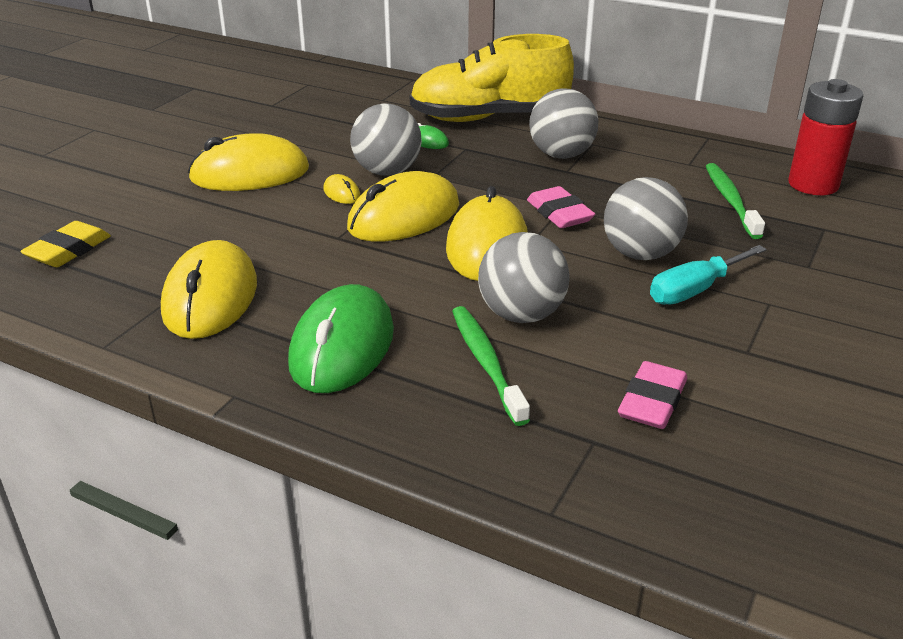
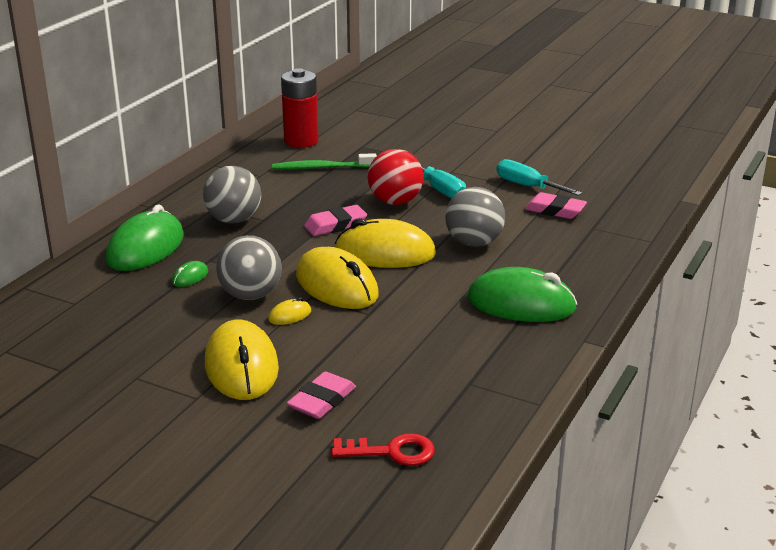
camera: 90 degrees left, 5 degrees down
(68, 250) = (391, 452): yellow eraser -> red key
(174, 214) = (322, 401): none -> pink eraser
(210, 298) = (465, 363): yellow mouse -> none
(486, 363) = (529, 255): green toothbrush -> none
(489, 118) = (145, 248): yellow shoe -> green mouse
(640, 254) = (395, 202): grey ball -> red ball
(741, 378) = (527, 186): none -> turquoise screwdriver

